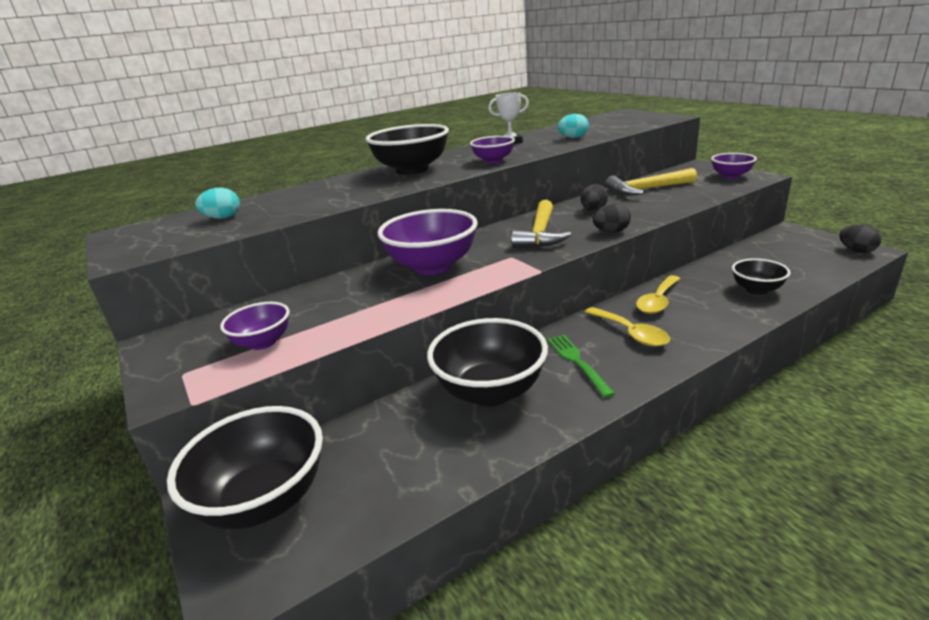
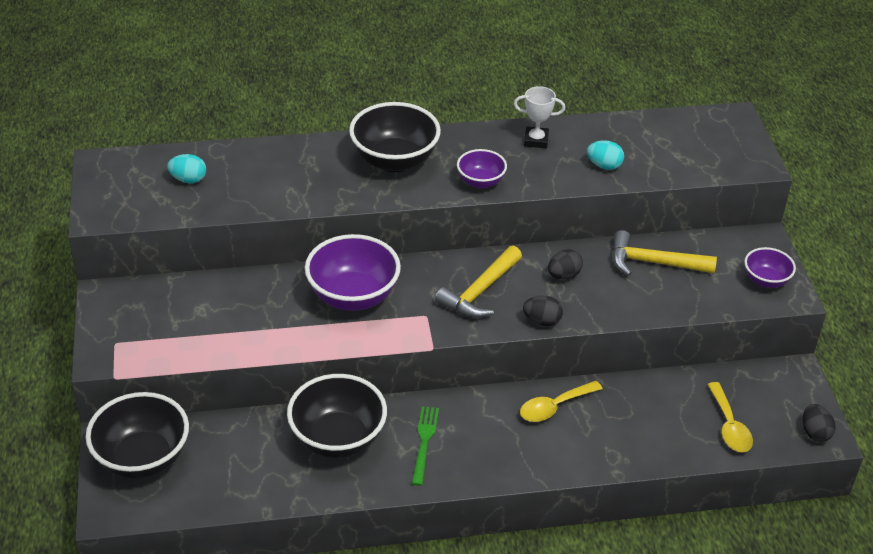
camera: 20 degrees right, 15 degrees up
(263, 342) = (178, 334): purple bowl -> none
(631, 333) = (493, 432): yellow spoon -> yellow spoon (729, 426)
(756, 290) = (654, 435): black bowl -> none

